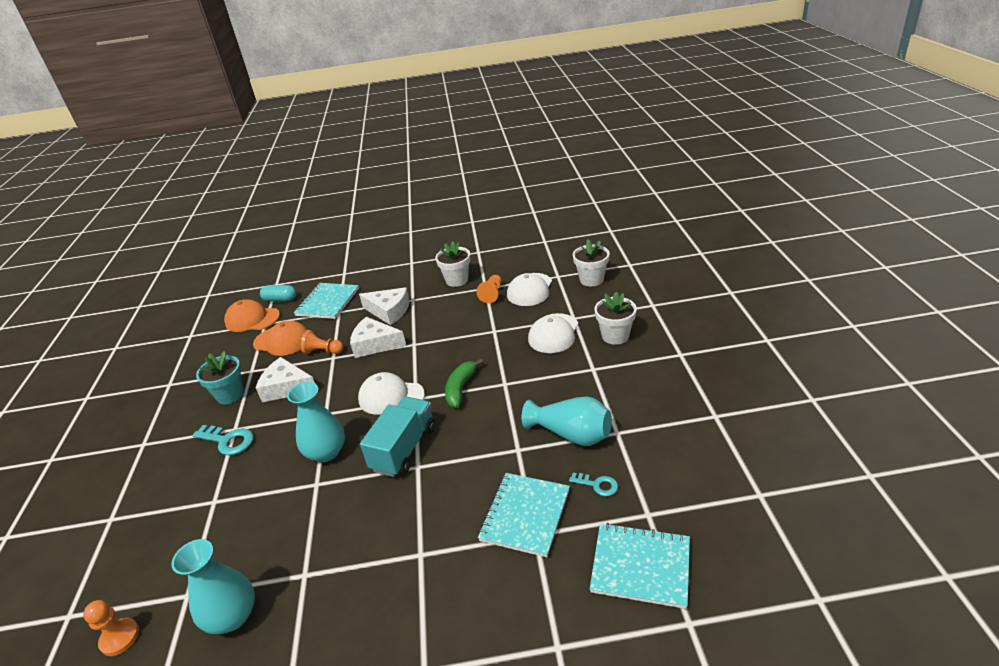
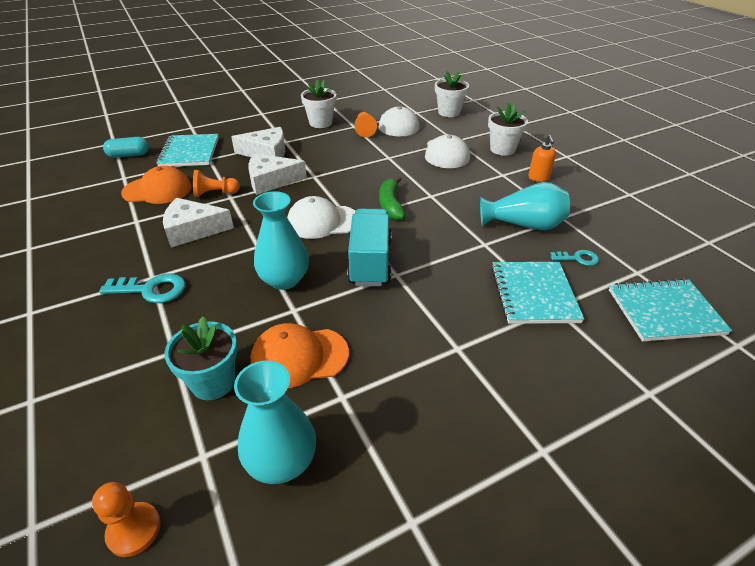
camera: 25 degrees left, 5 degrees up
(230, 395) = (123, 246): turquoise flower pot -> turquoise flower pot (213, 382)
(252, 319) = (104, 175): orange cap -> orange cap (299, 357)
(628, 379) = (538, 178): none -> orange soap dispenser

